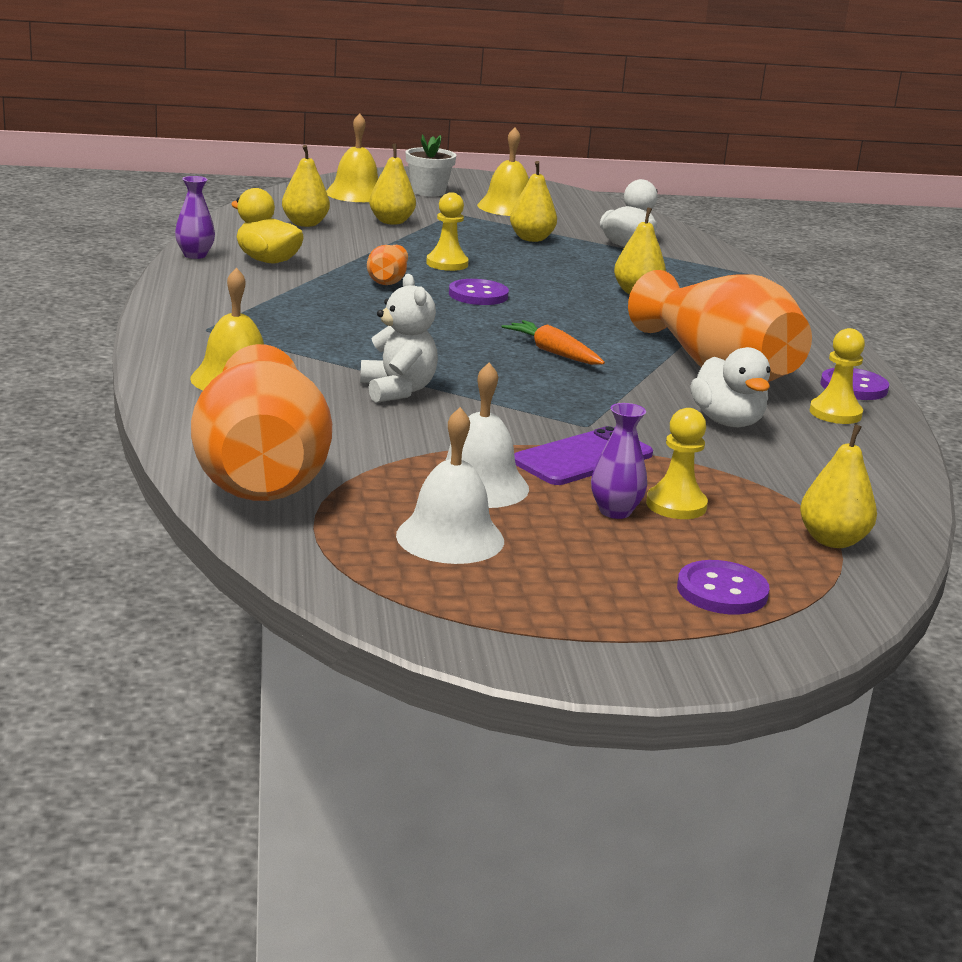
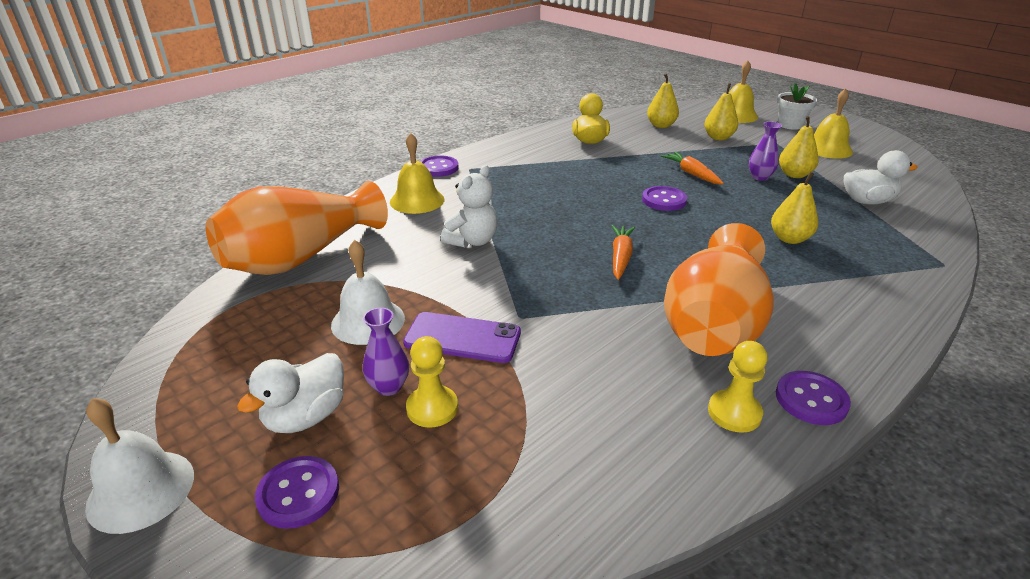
camera: 55 degrees right, 10 degrees up
(165, 340) = (438, 168): none -> purple button
(195, 255) = (560, 127): purple vase -> purple vase (760, 177)
(388, 280) = (629, 172): orange vase -> none
(447, 264) = (692, 174): yellow pawn -> orange carrot
(450, 537) = (278, 344): white bell -> white bell (141, 490)
(727, 422) = (622, 368): white duck -> white duck (306, 416)
(832, 540) = (461, 518): yellow pear -> none

